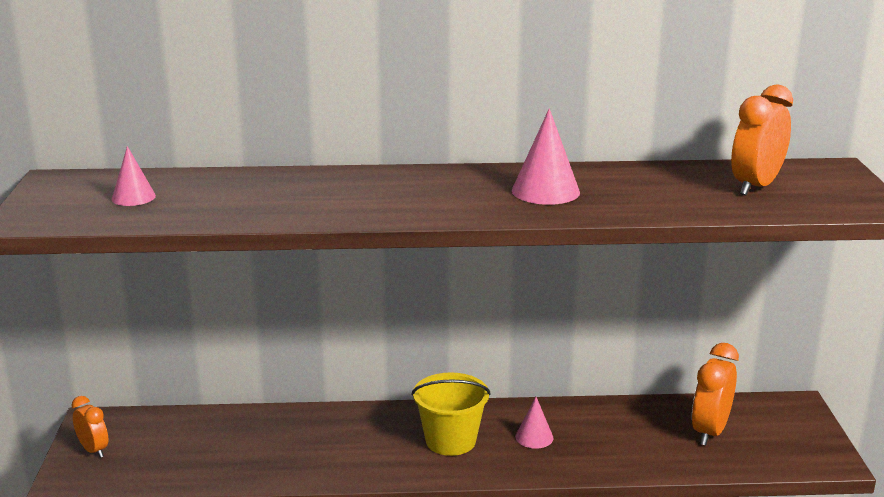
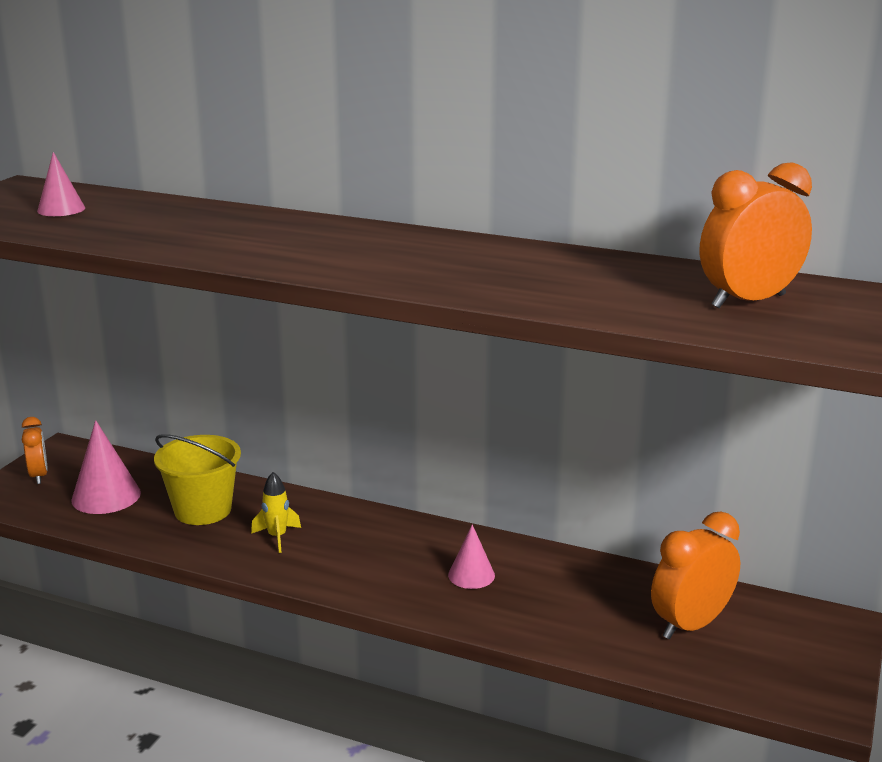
camera: 25 degrees right, 0 degrees up
(359, 448) = (277, 537): none -> yellow rocket
(450, 440) = (377, 554): yellow bucket -> yellow bucket (203, 510)
(545, 191) = (475, 266): pink cone -> pink cone (106, 496)

